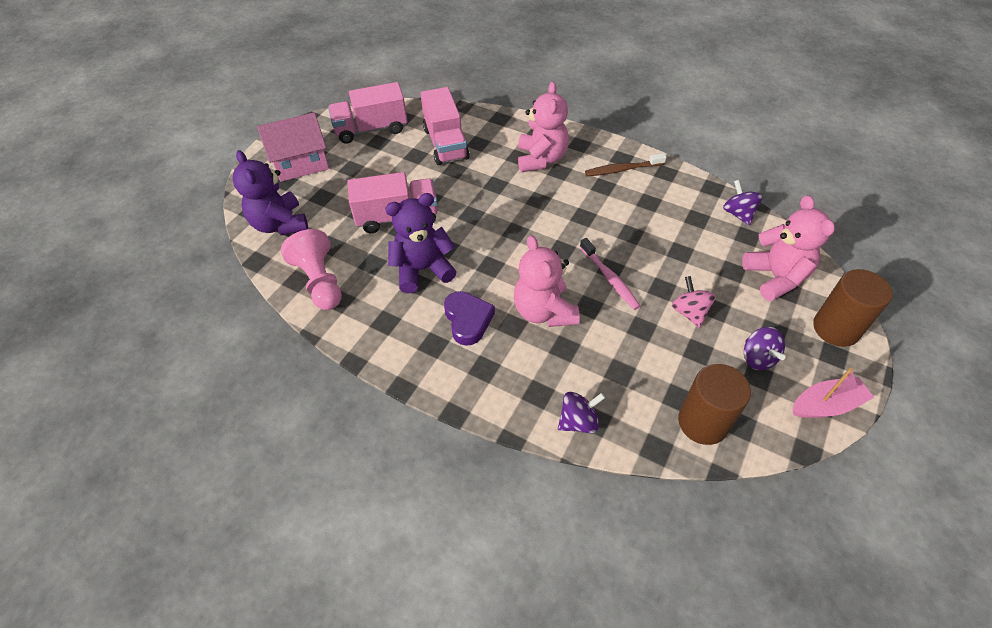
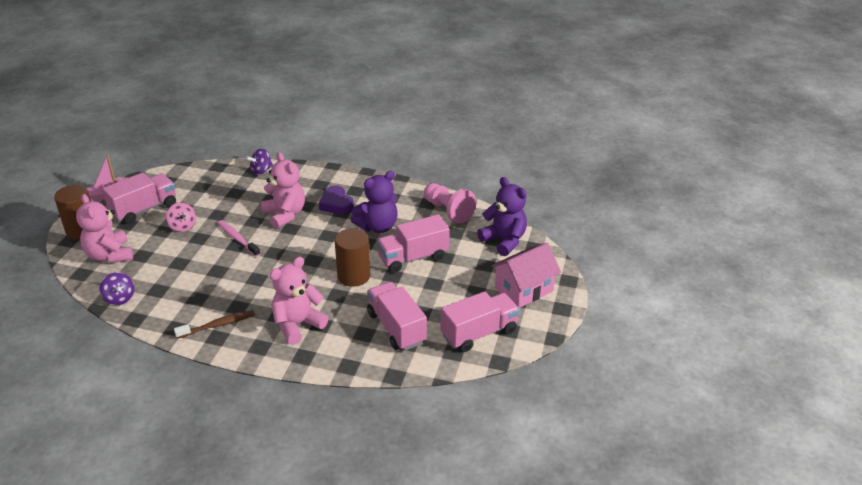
camera: 165 degrees right, 15 degrees down
(541, 159) = (297, 325): pink teddy bear -> pink teddy bear turned 60 degrees clockwise
(703, 422) = (189, 179): brown cylinder -> brown cylinder (354, 276)
(757, 358) = (144, 209): purple spinning top -> pink truck

